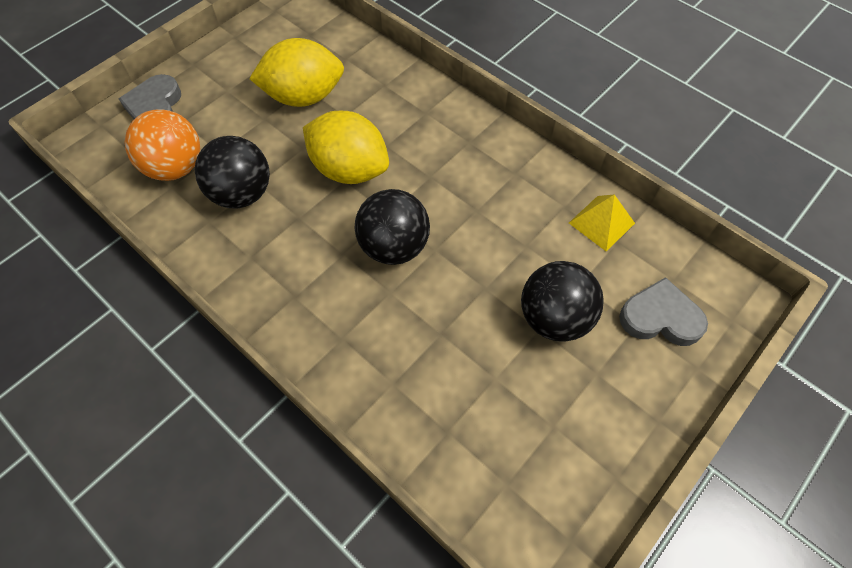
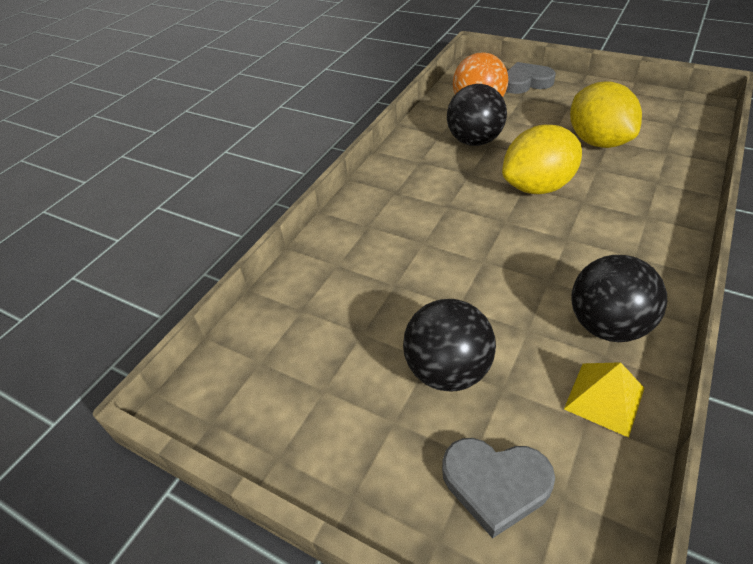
camera: 80 degrees right, 15 degrees down
(349, 169) = (537, 187): yellow lemon -> yellow lemon turned 45 degrees clockwise
(394, 246) = (471, 233): black ball -> black ball (607, 325)
(660, 317) = (495, 484): grey heart -> grey heart turned 105 degrees clockwise

